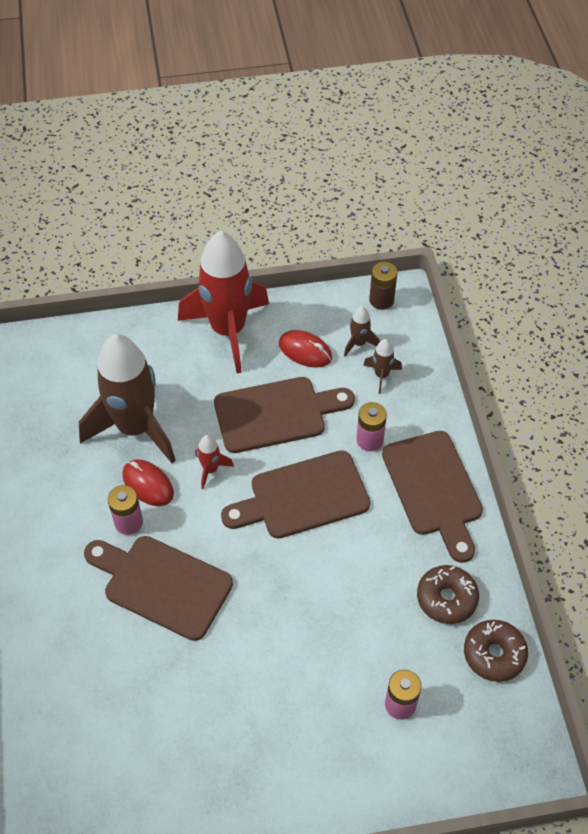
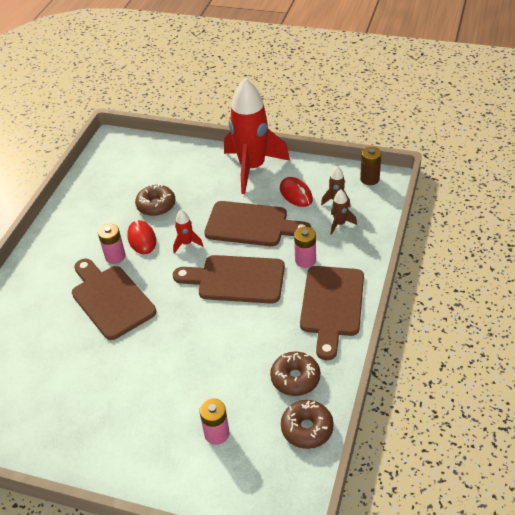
camera: 30 degrees right, 10 degrees down
(135, 428) = (156, 205): brown rocket -> brown donut

